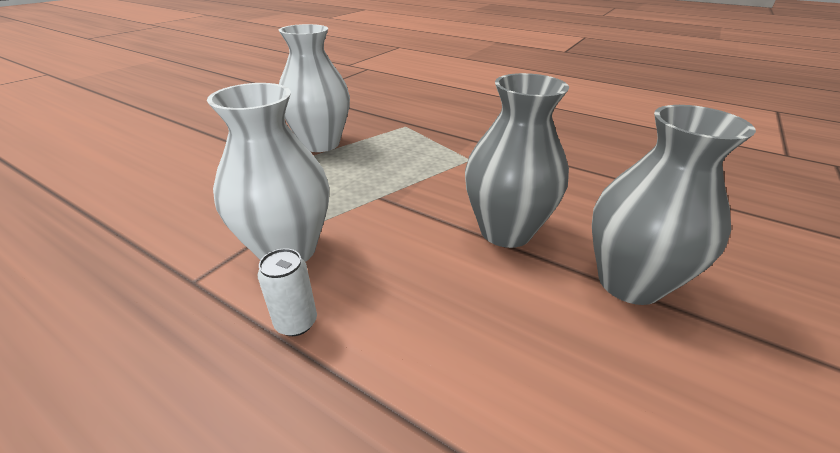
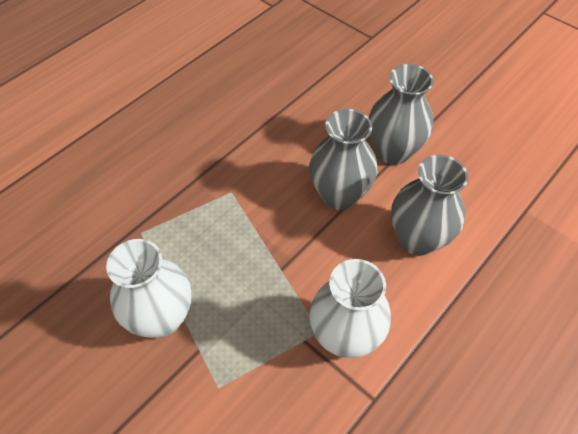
camera: 80 degrees left, 20 degrees up
(296, 322) = (416, 325): white can -> none
(459, 320) = (417, 239): none -> grey vase

